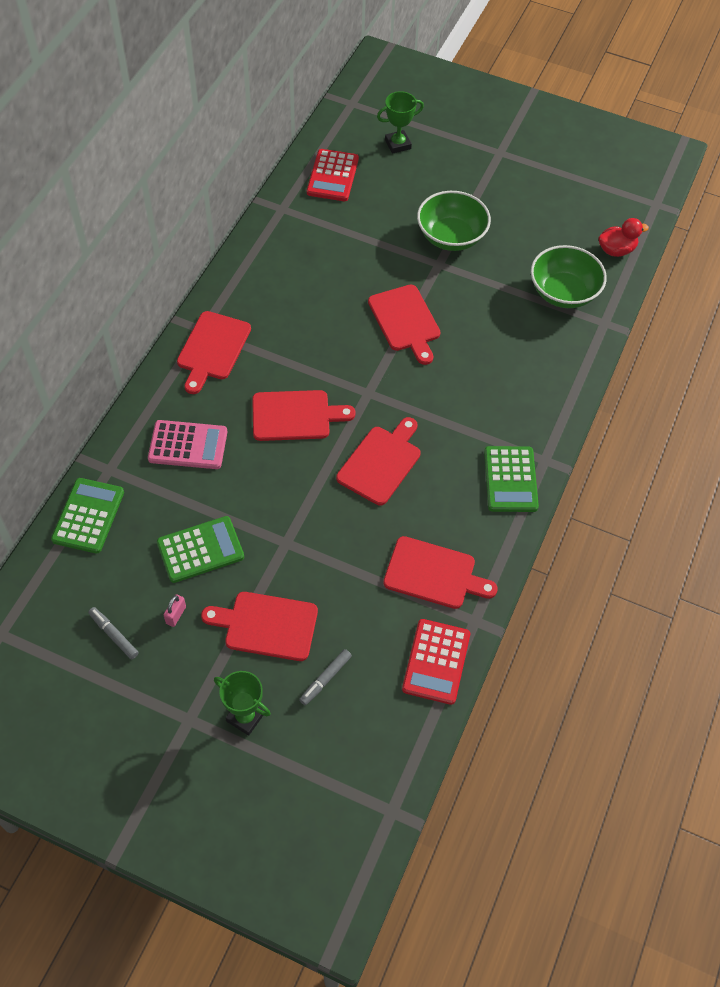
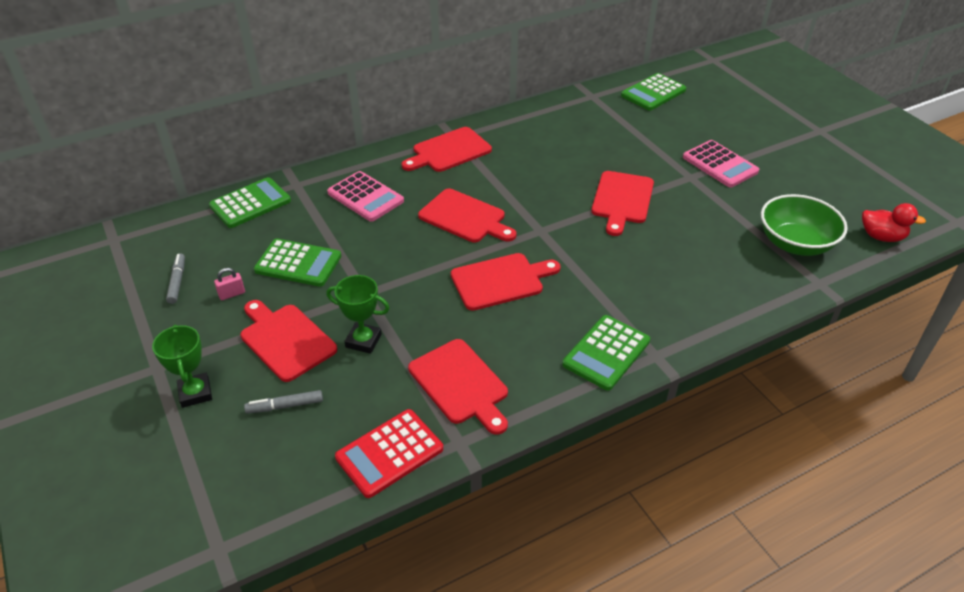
camera: 40 degrees right, 15 degrees down
(332, 176) = (653, 93): red calculator -> green calculator
(398, 144) = (728, 94): green trophy -> green trophy (363, 341)
(451, 236) = (720, 164): green bowl -> pink calculator

